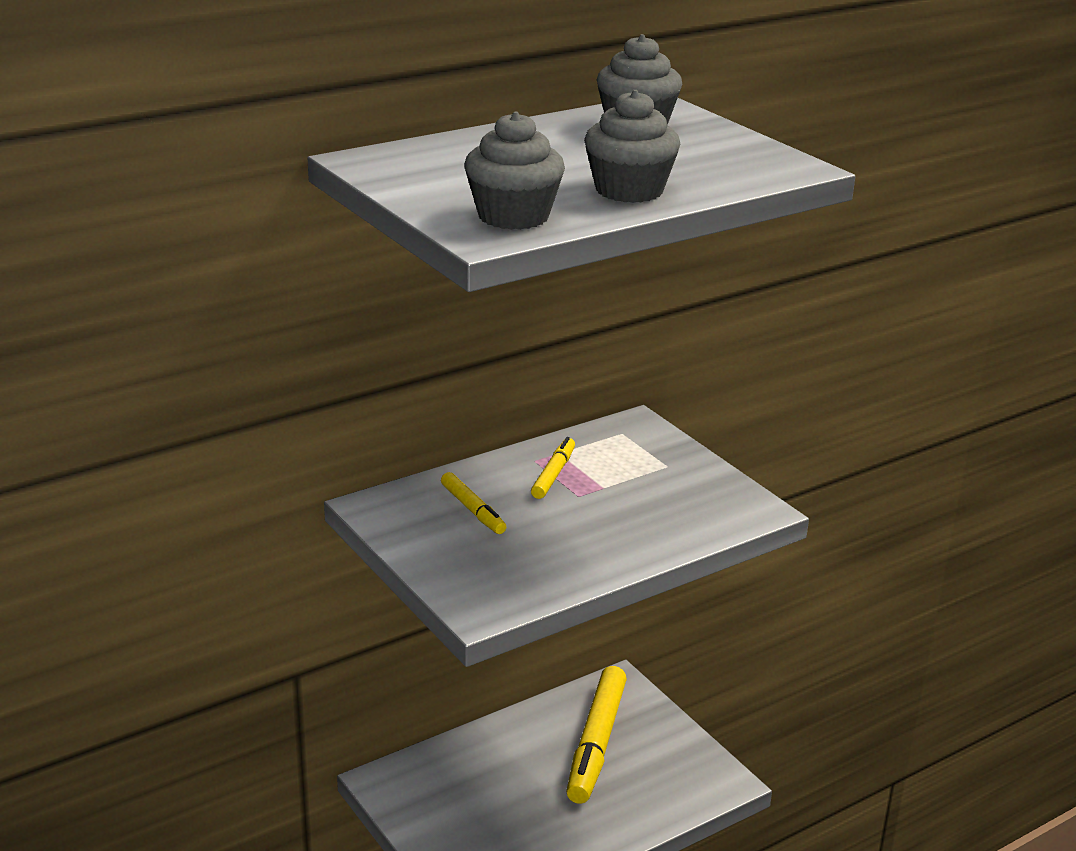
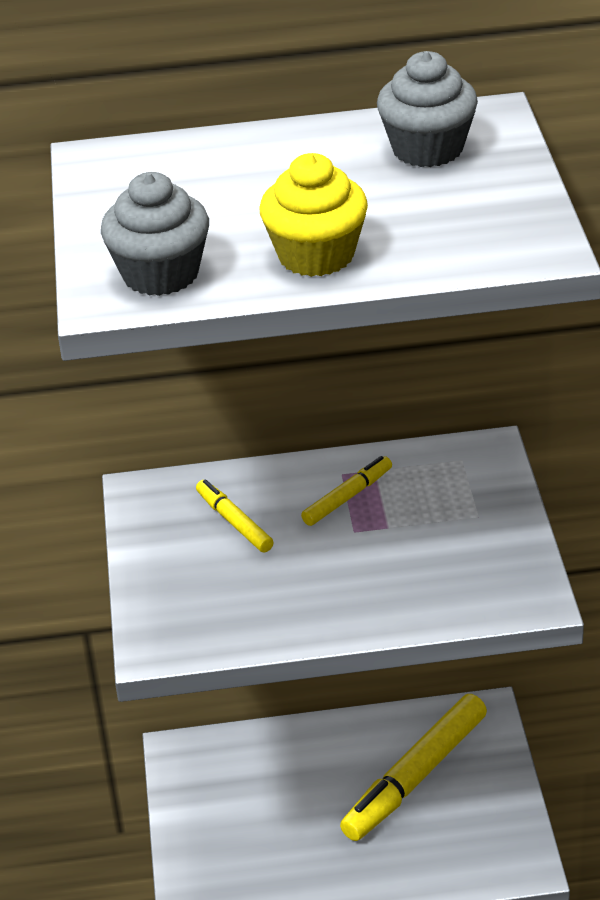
camera: 30 degrees right, 10 degrees up
(473, 510) = (234, 522): yellow marker -> yellow marker turned 150 degrees clockwise
(629, 190) = (316, 255): grey cupcake -> yellow cupcake

